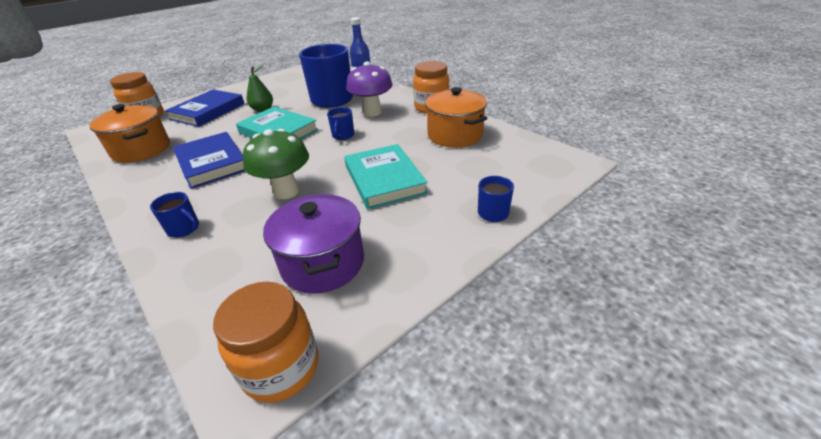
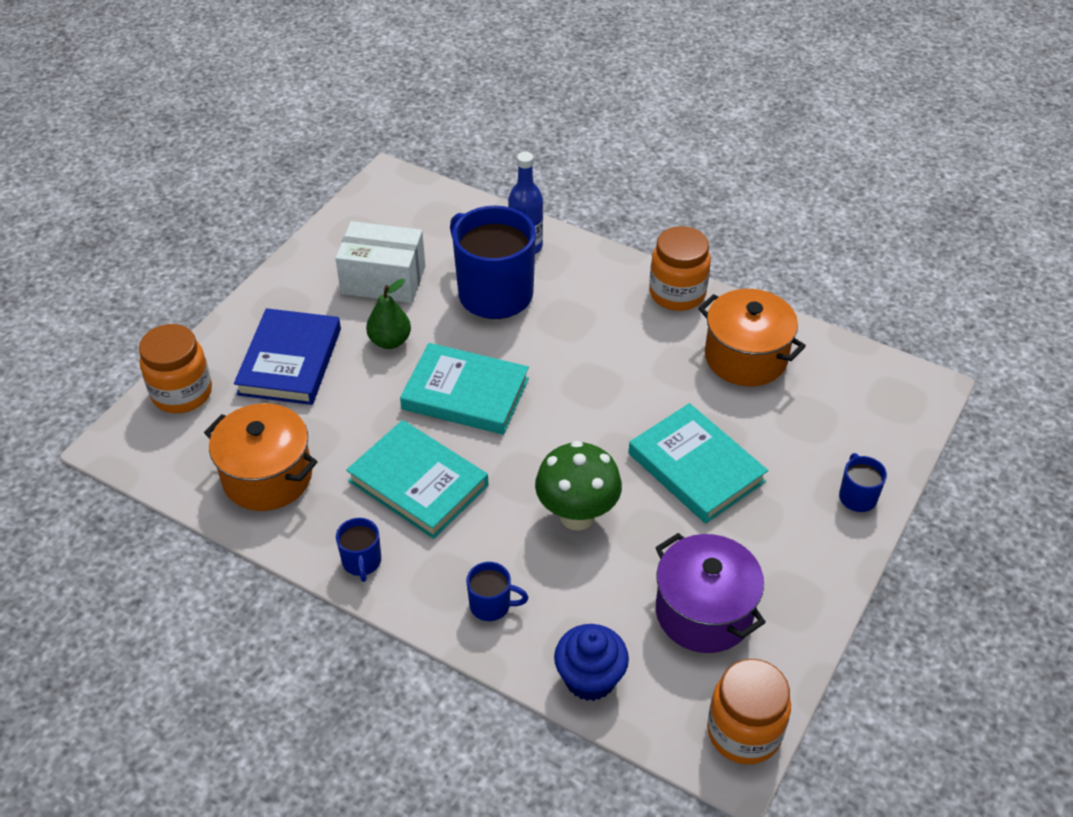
camera: 20 degrees left, 10 degrees up
(199, 289) = (590, 678): none -> blue cupcake
(212, 163) = (418, 483): blue book -> turquoise book
(283, 91) = (383, 280): none -> white box
(343, 136) = (578, 387): blue mug -> blue mug (362, 562)
(372, 112) = (588, 320): purple mushroom -> none

